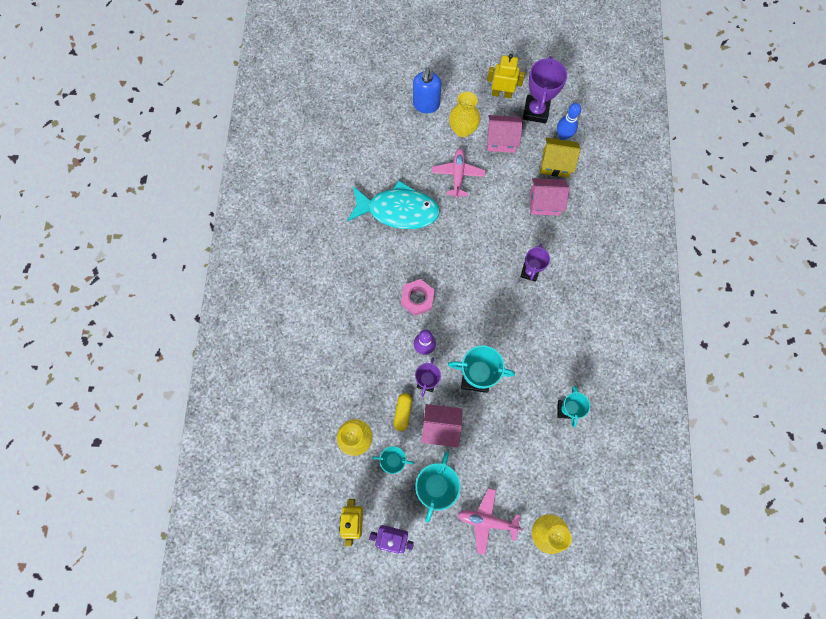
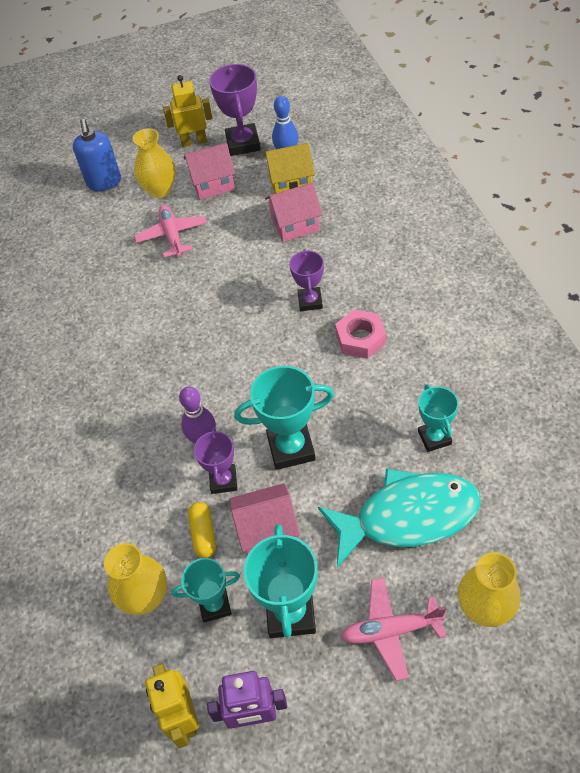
camera: 15 degrees left, 20 degrees down
(398, 210) = (107, 299): turquoise fish -> turquoise fish (408, 517)
(417, 299) = (171, 386): pink nut -> pink nut (360, 338)

